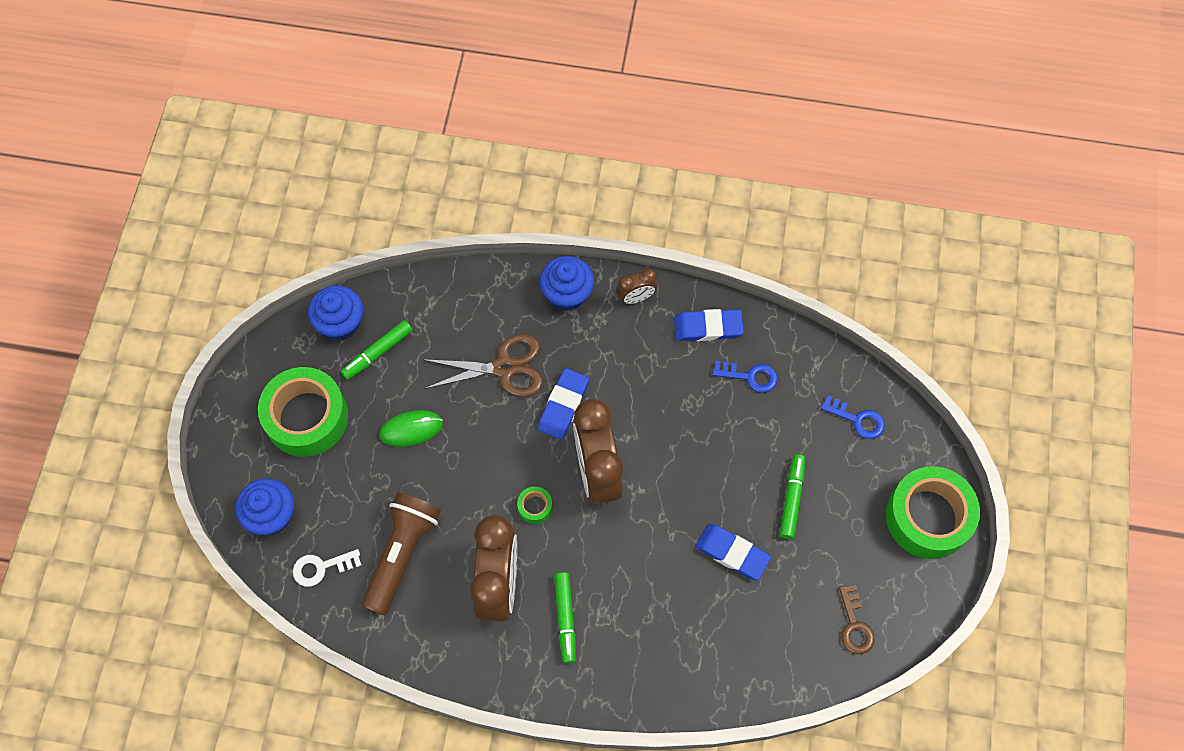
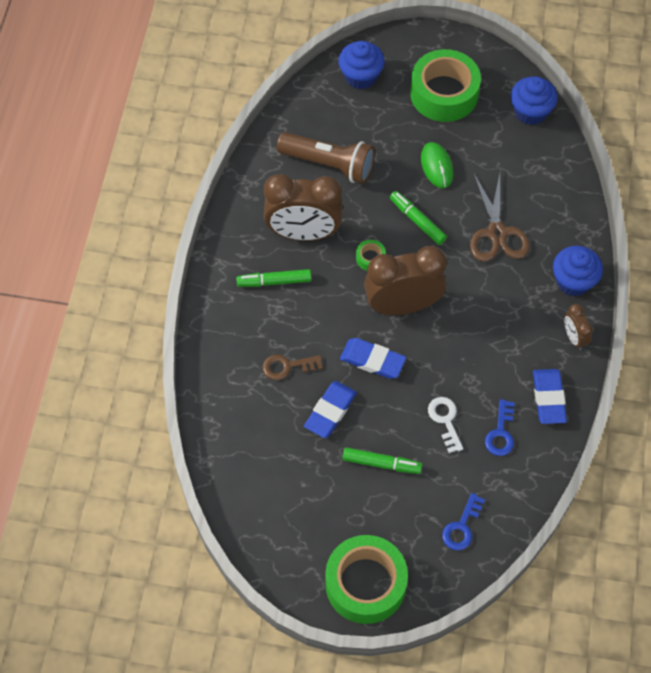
camera: 90 degrees right, 5 degrees down
(321, 567) = (318, 111): white key -> white key (445, 420)
(377, 353) = (505, 139): green marker -> green marker (417, 221)
(563, 405) = (463, 279): blue eraser -> blue eraser (372, 360)
(854, 625) = (263, 510): brown key -> brown key (287, 366)

